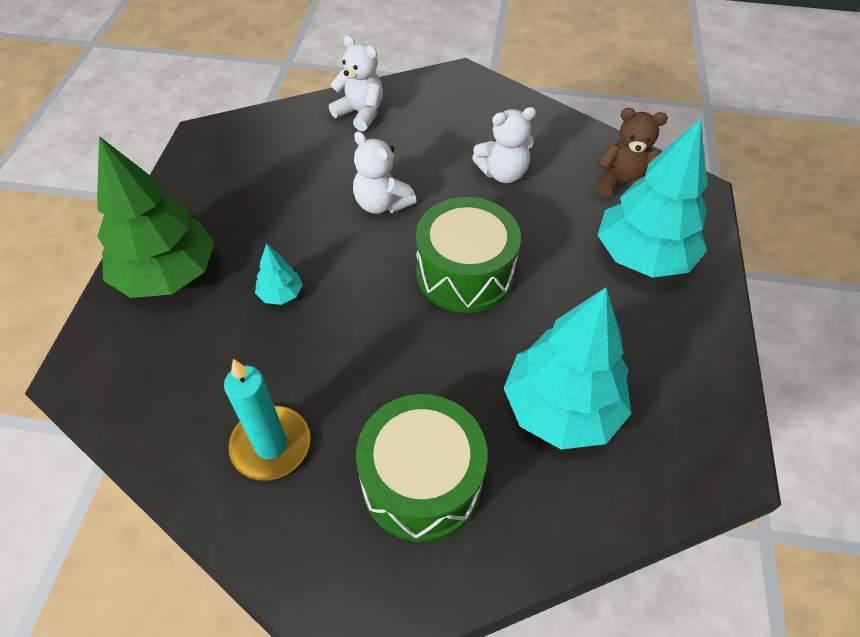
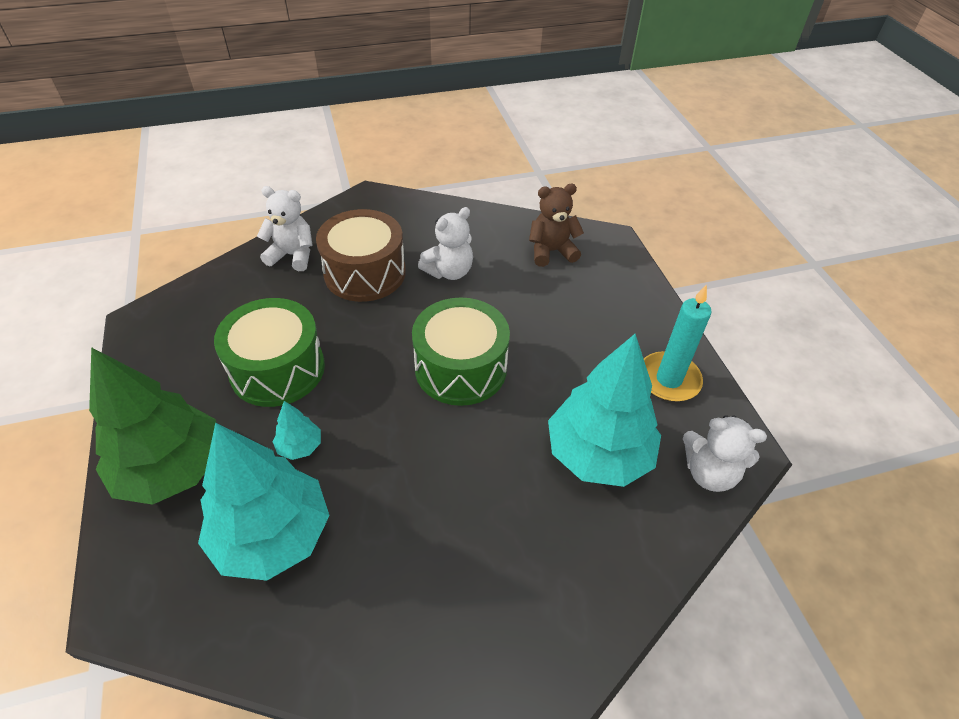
camera: 25 degrees left, 5 degrees down
(271, 445) = (363, 591): turquoise candle -> turquoise candle (668, 379)
(382, 204) = (355, 331): white teddy bear -> white teddy bear (709, 473)
(419, 150) = (365, 273): none -> brown drum
(421, 481) = (517, 564): green drum -> green drum (277, 369)
(642, 256) = (597, 306): turquoise tree -> turquoise tree (272, 535)

